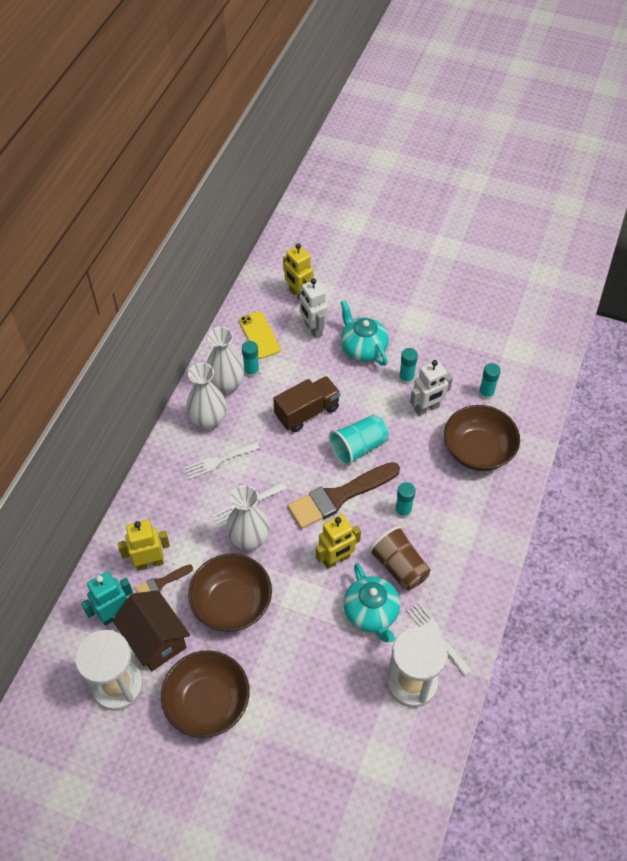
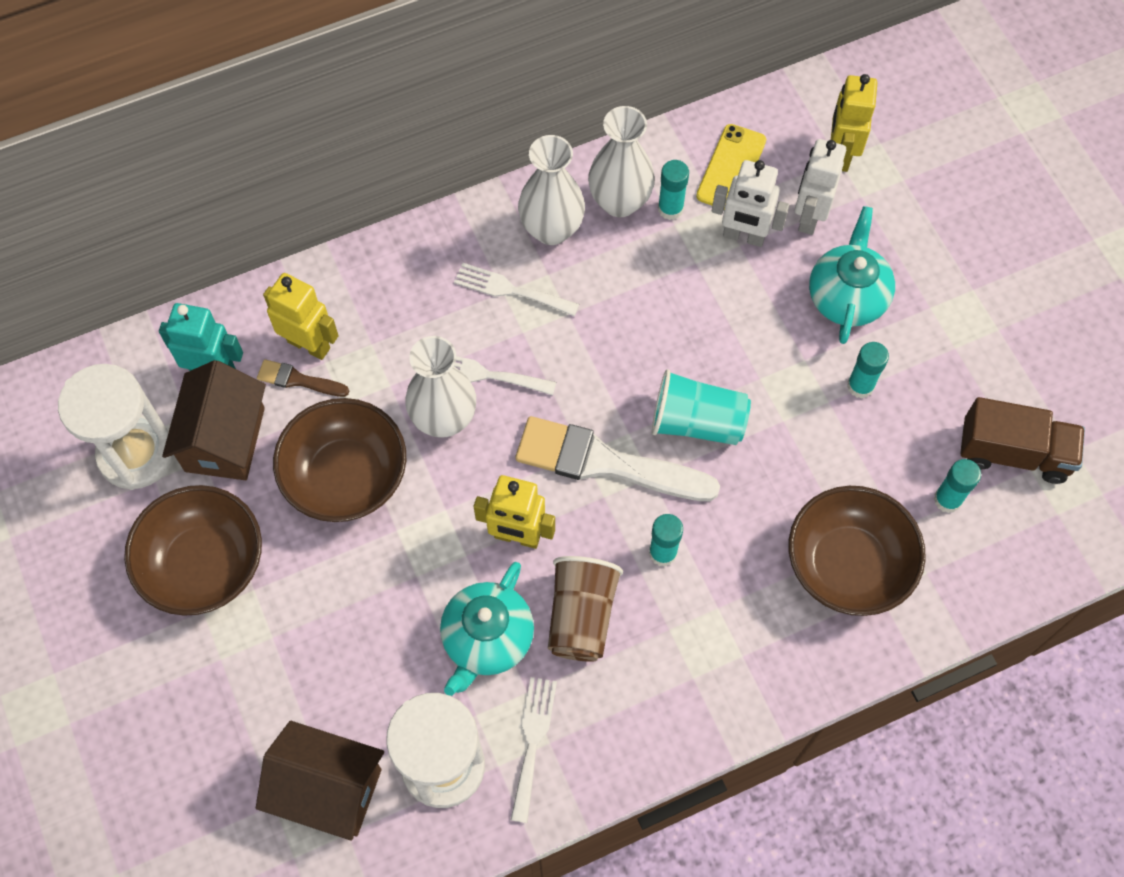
camera: 45 degrees right, 10 degrees up
(307, 412) = (682, 320): brown truck -> brown truck (1013, 452)
(339, 496) = (605, 463): brown brush -> white brush
(375, 742) = (328, 789): none -> brown house
(427, 408) = (842, 450): white robot -> white robot (743, 236)

